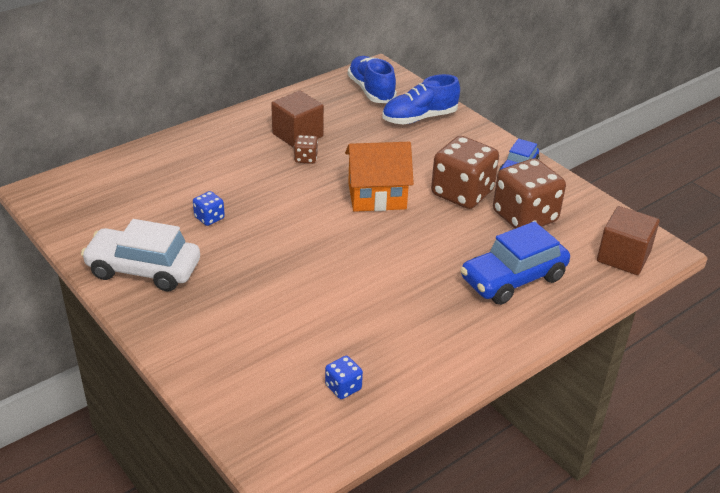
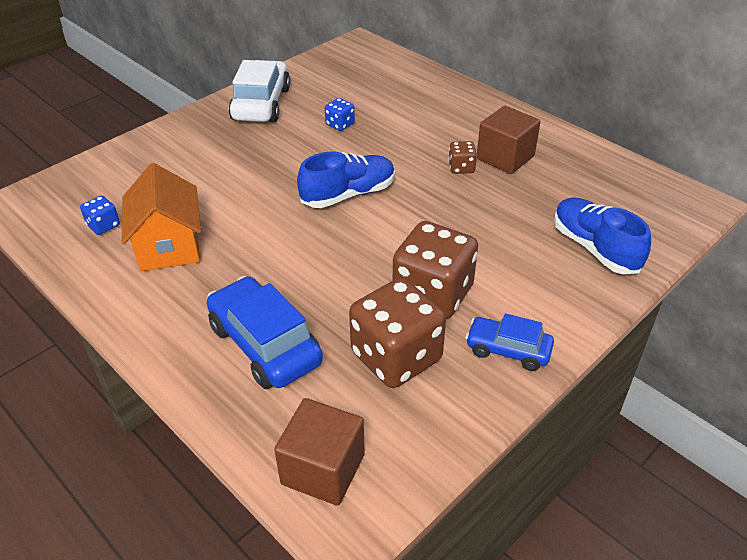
camera: 85 degrees right, 5 degrees up
(371, 91) = (638, 202): blue shoe -> blue shoe (348, 194)
(377, 196) = (405, 224): orange house -> orange house (169, 246)

